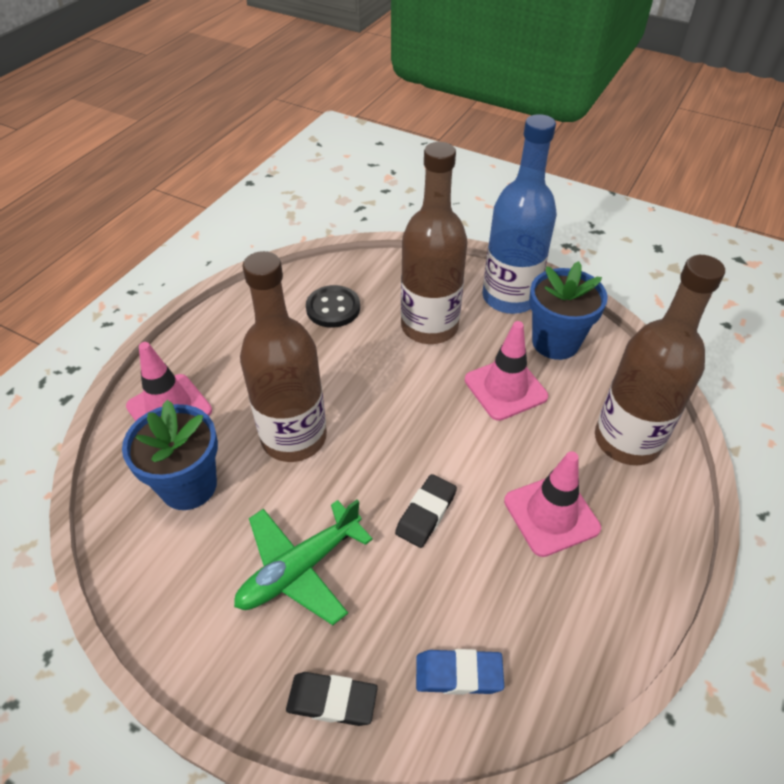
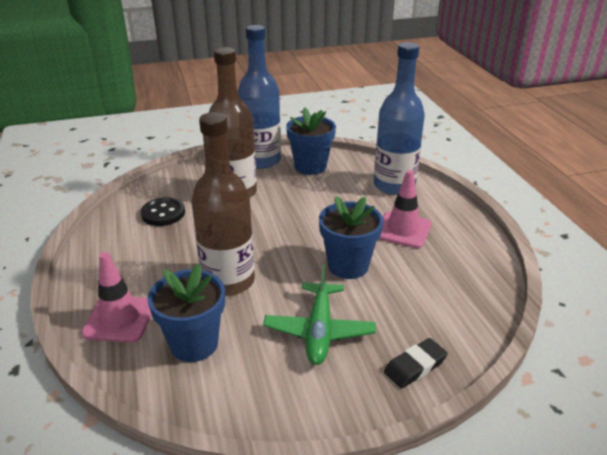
camera: 45 degrees left, 15 degrees down
(426, 513) = (348, 266): black eraser -> blue flower pot
(458, 674) = (451, 312): blue eraser -> none
(505, 388) = (313, 196): pink traffic cone -> none
(627, 440) = (394, 185): brown bottle -> blue bottle

